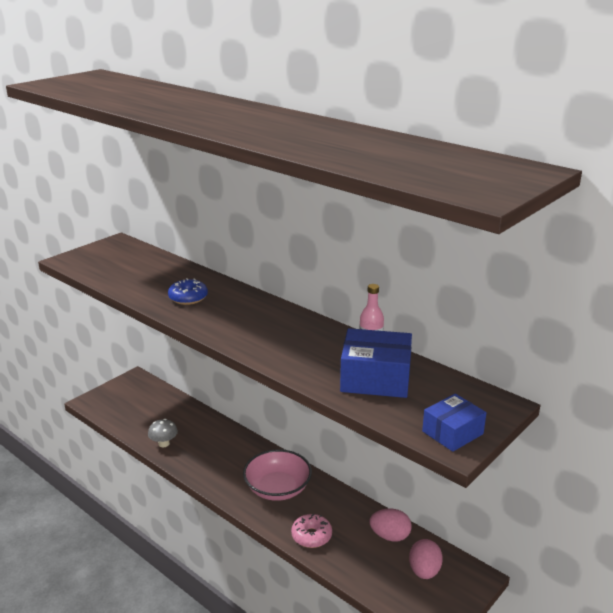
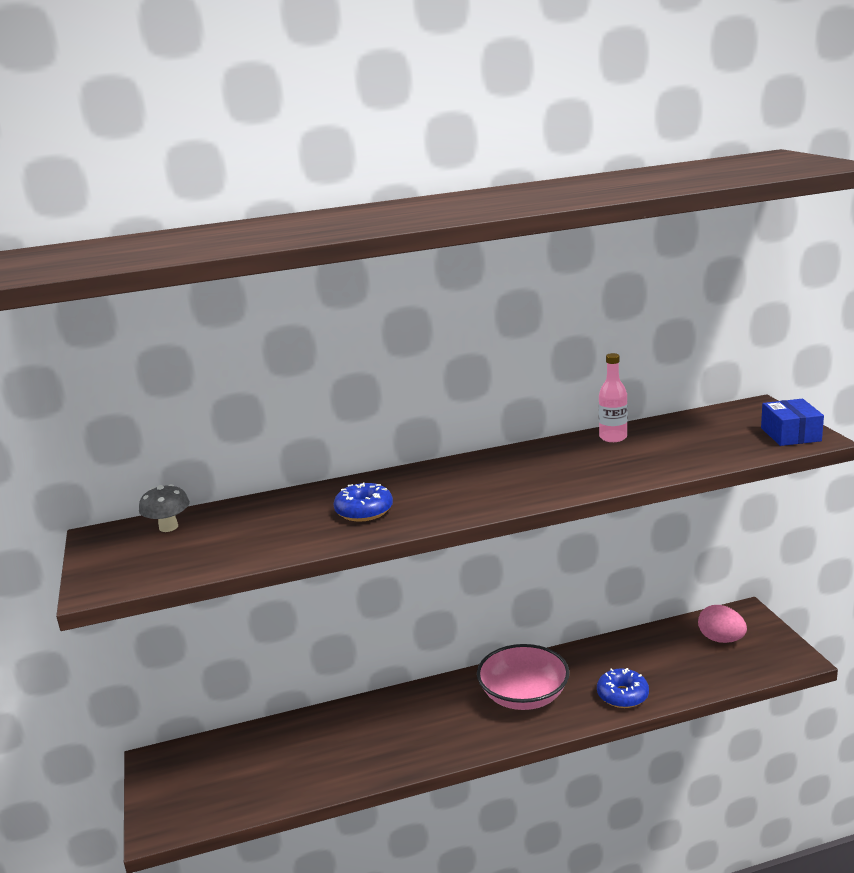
camera: 55 degrees left, 5 degrees down
(164, 443) = (346, 770): grey mushroom -> grey mushroom (168, 527)
(311, 536) = (622, 695): pink donut -> blue donut
(375, 378) = (668, 445): blue box -> none
(390, 536) = (658, 643): pink egg -> none

